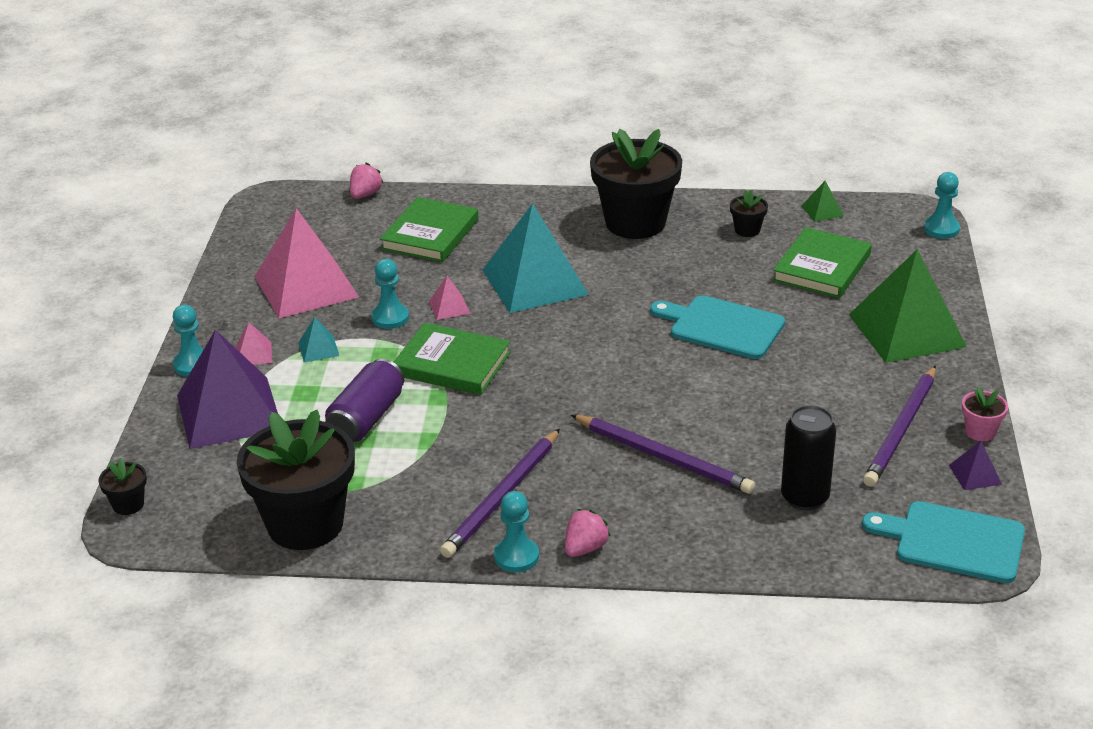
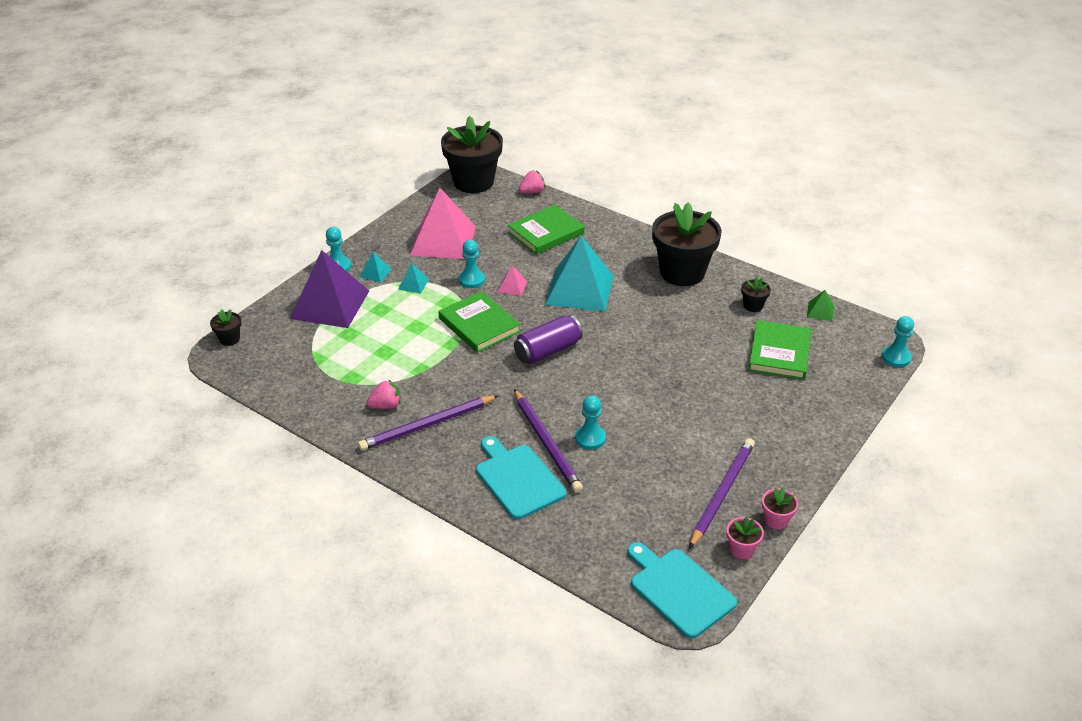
camera: 30 degrees right, 5 degrees up
(253, 354) = (375, 273): pink pyramid -> turquoise pyramid
(305, 524) = (306, 393): black flower pot -> black flower pot (473, 182)
(366, 418) = (399, 340): purple can -> purple can (548, 351)
(516, 556) = (399, 468): turquoise pawn -> turquoise pawn (590, 438)
(585, 548) = (443, 481): pink strawberry -> pink strawberry (386, 405)
(722, 326) = (670, 368): turquoise cutting board -> turquoise cutting board (518, 479)
(804, 498) = (609, 512): black can -> none
(822, 267) = (779, 353): green book -> green book turned 45 degrees counterclockwise
(901, 429) = (721, 493): purple pencil -> purple pencil turned 150 degrees clockwise
(907, 330) = (795, 423): green pyramid -> none
(975, 474) = (741, 549): purple pyramid -> pink flower pot

